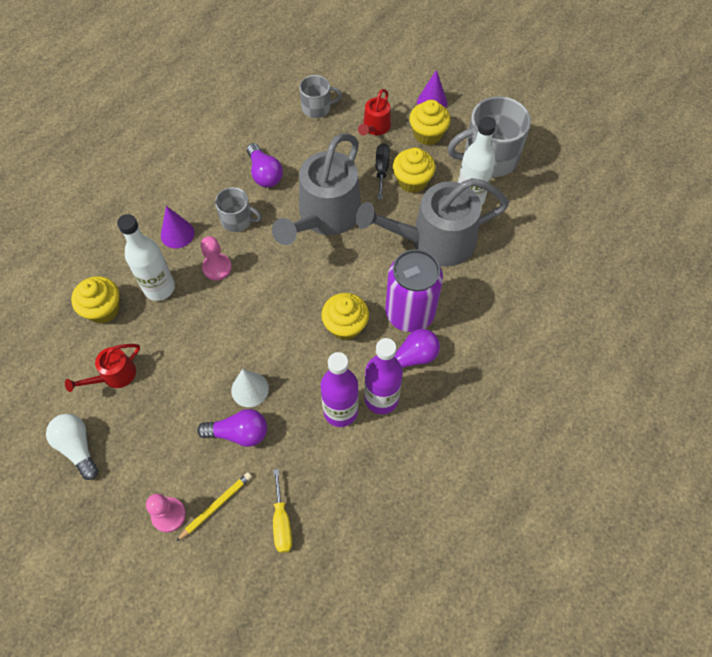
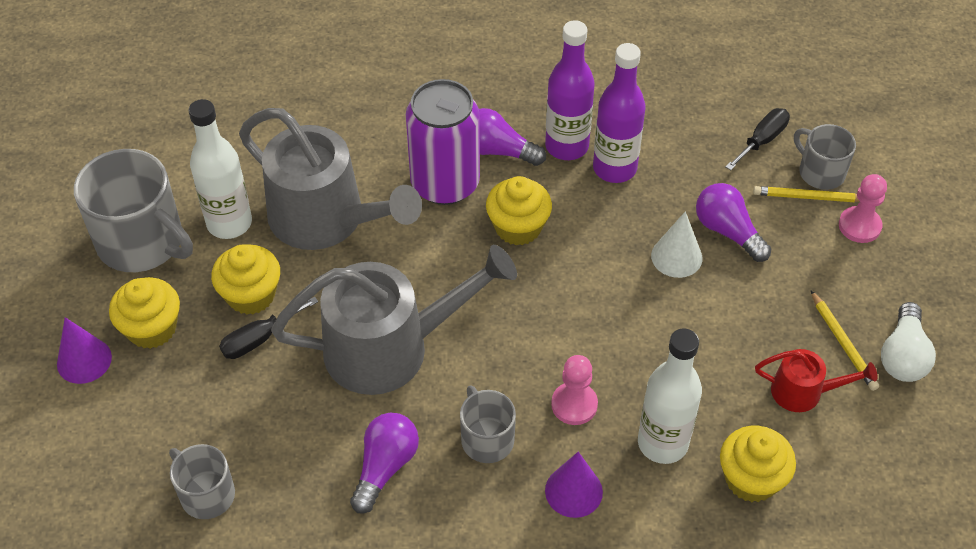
camera: 130 degrees left, 10 degrees down
(116, 423) = (843, 343): none -> yellow pencil
(225, 534) = (820, 172): none -> grey mug
(282, 522) = (762, 140): yellow screwdriver -> black screwdriver
(375, 127) = (188, 395): red watering can -> none

